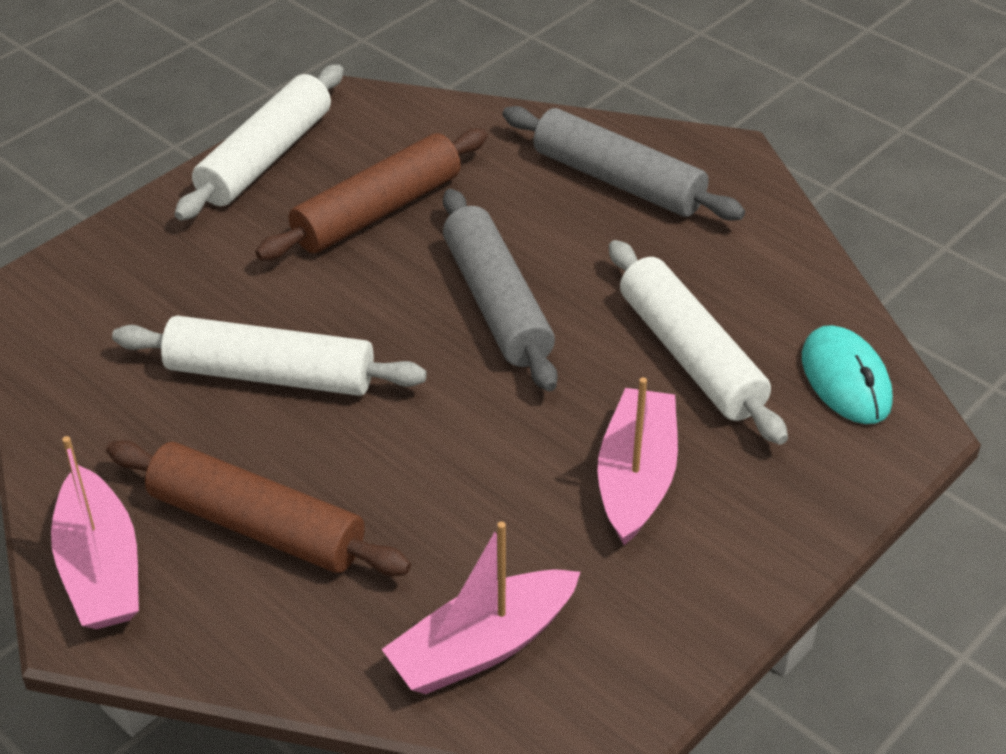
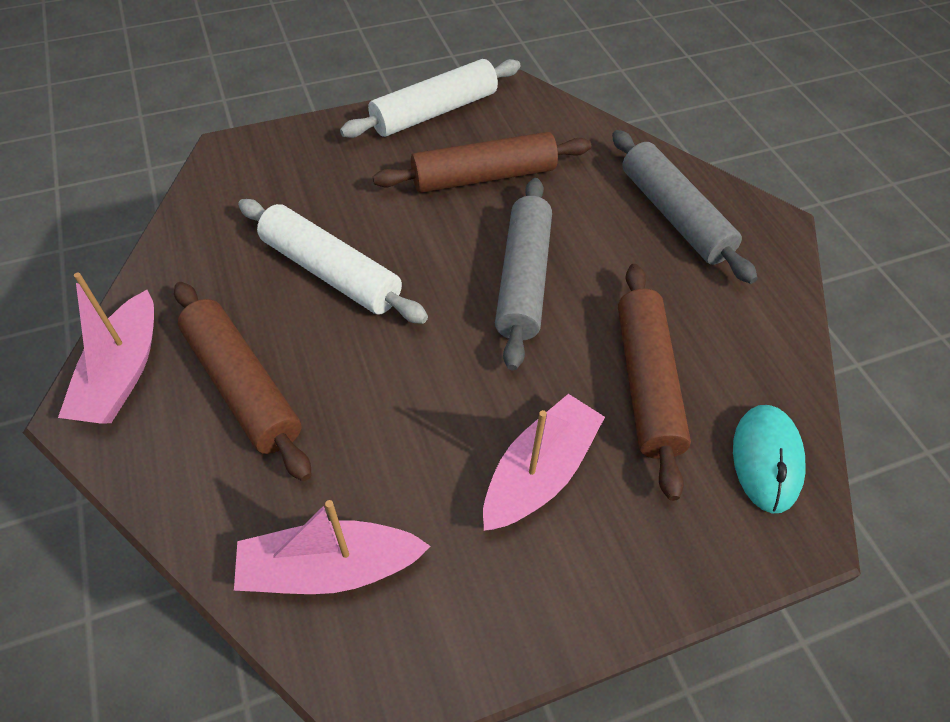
camera: 25 degrees right, 10 degrees up
(690, 355) = (646, 383): white rolling pin -> brown rolling pin

